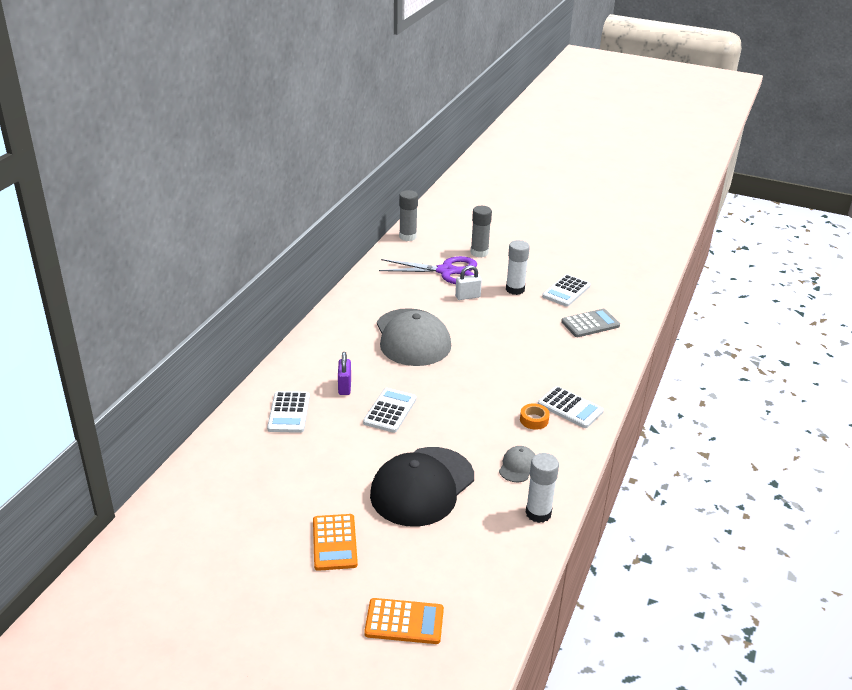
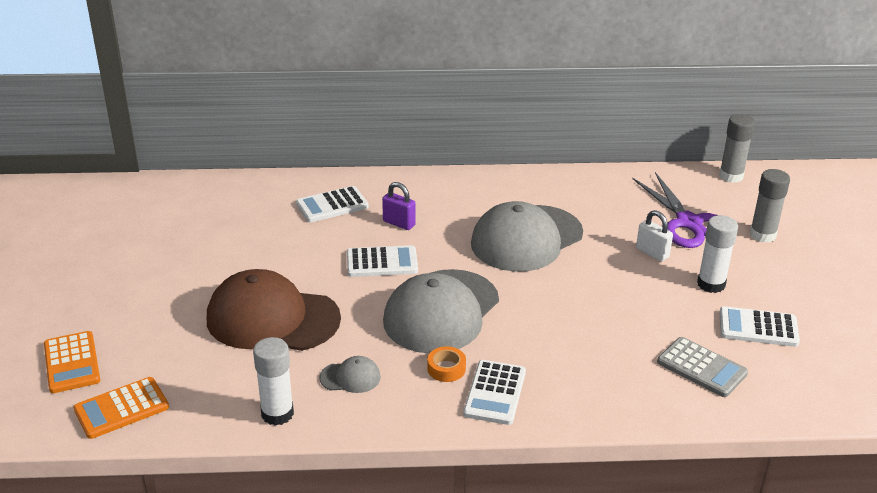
camera: 65 degrees right, 0 degrees up
(334, 542) = (160, 289): orange calculator -> orange calculator (121, 408)
(344, 387) = (399, 223): purple padlock -> purple padlock turned 60 degrees clockwise
(422, 486) = (272, 318): black cap -> brown cap
(470, 402) = (441, 312): none -> grey cap

